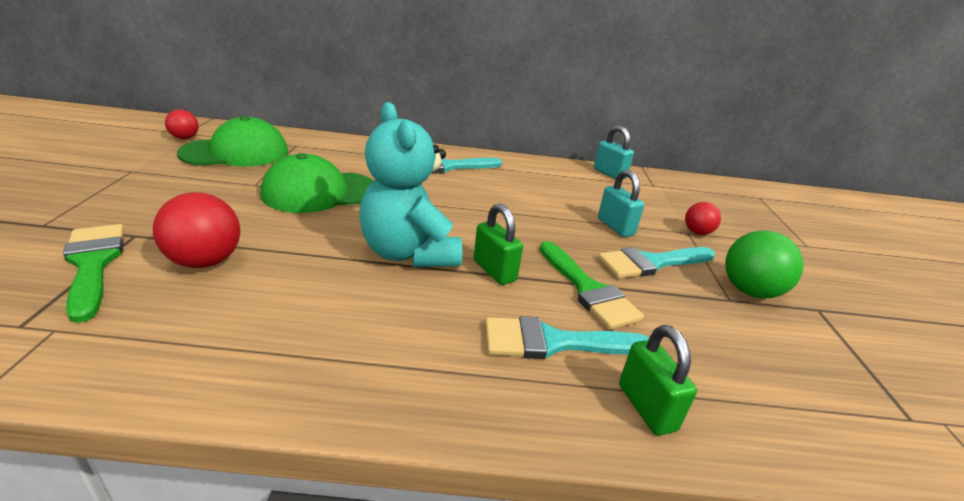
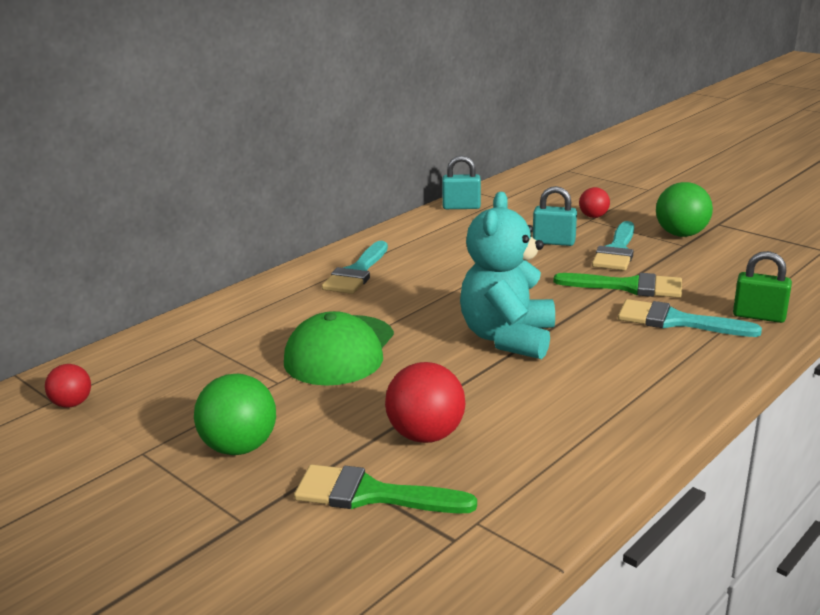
camera: 45 degrees left, 5 degrees down
(151, 196) = (239, 447): none -> green ball
(236, 152) = (169, 378): green cap -> none
(409, 253) = (508, 338): turquoise teddy bear -> turquoise teddy bear turned 90 degrees clockwise
(494, 271) = (569, 312): green padlock -> none
(553, 342) = (676, 321): turquoise brush -> turquoise brush turned 75 degrees clockwise

